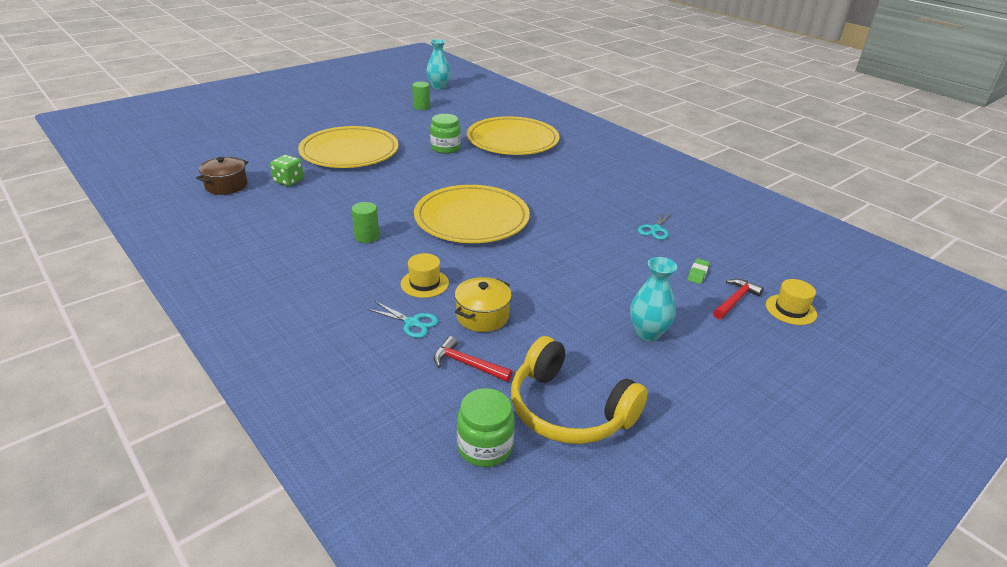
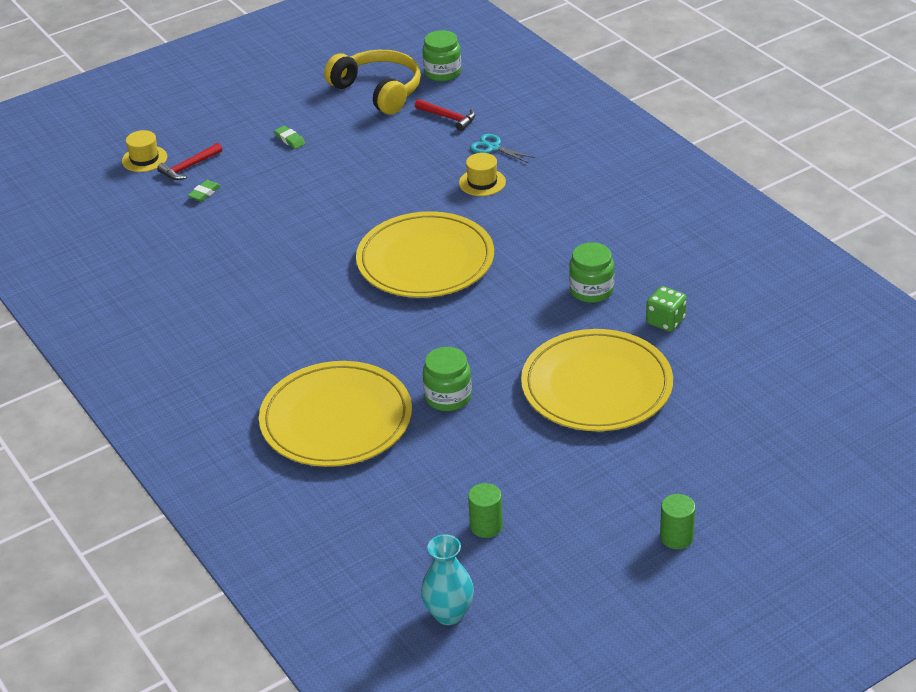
camera: 170 degrees left, 5 degrees up
(226, 186) = (744, 312): brown pot -> none
(338, 199) = (591, 290): none -> green jar
(367, 237) = (546, 235): green cylinder -> green cylinder (676, 537)
(482, 316) = (430, 153): yellow pot -> none
(648, 333) = (290, 140): turquoise vase -> green eraser
(655, 229) = (212, 246): turquoise scissors -> none

